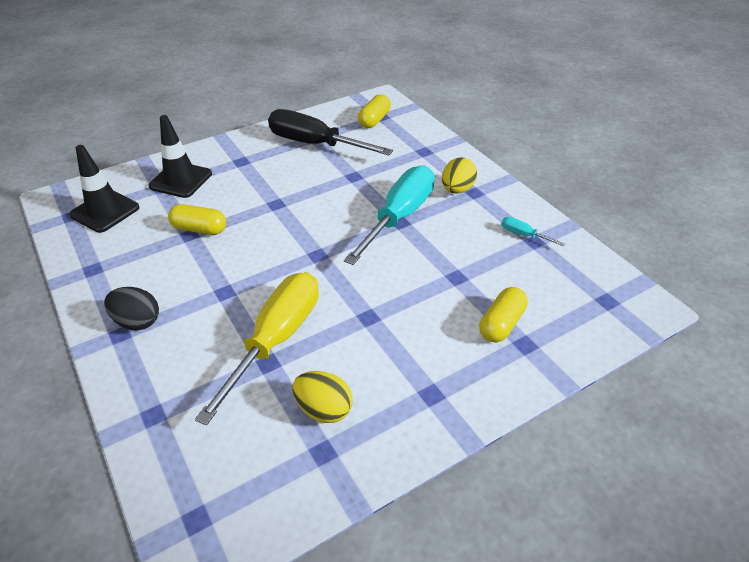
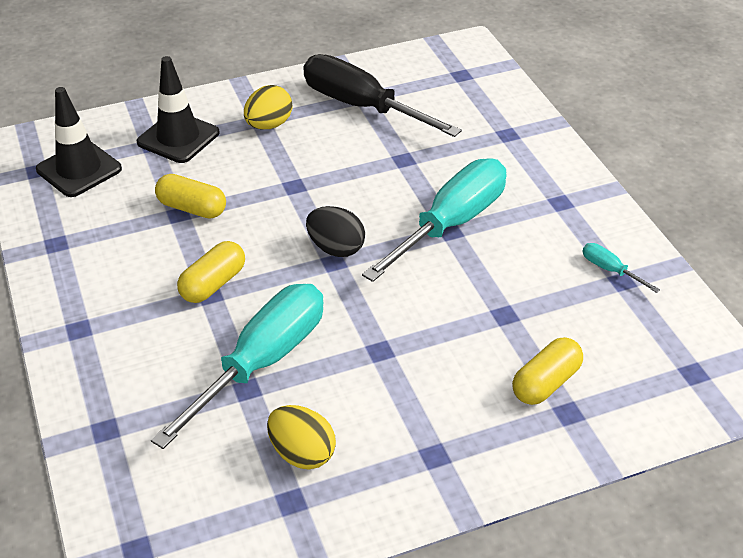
camera: 10 degrees right, 0 degrees up
(137, 322) = (101, 317): black egg -> black egg (336, 248)
(276, 340) = (261, 363): yellow screwdriver -> turquoise screwdriver
(374, 120) = (450, 80): yellow capsule -> yellow capsule (213, 284)
(457, 190) = (538, 195): yellow egg -> yellow egg (269, 125)

